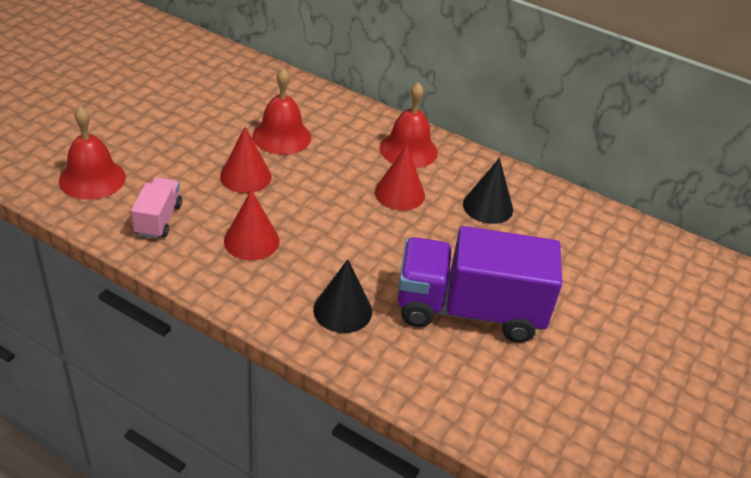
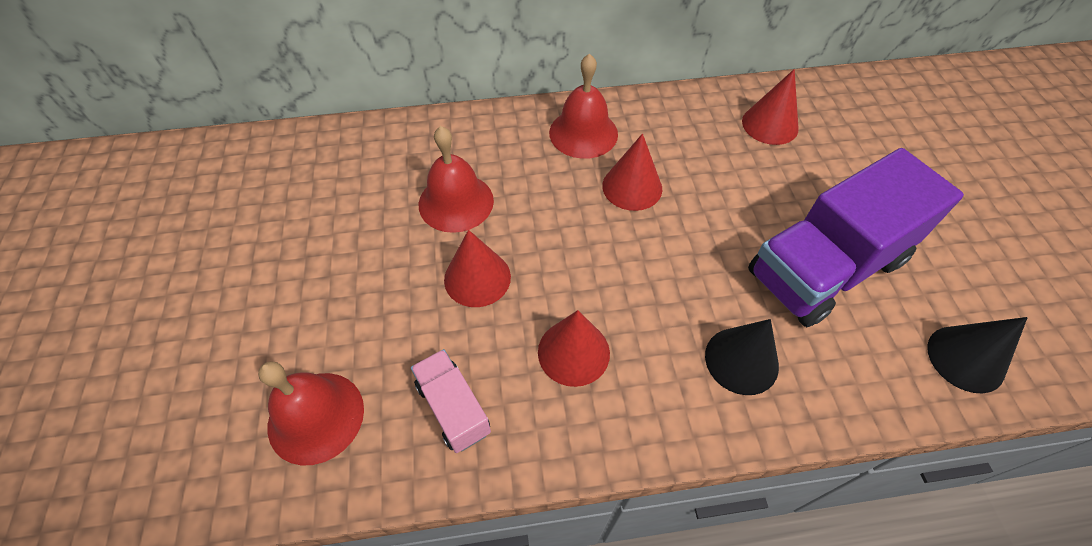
camera: 35 degrees left, 15 degrees up
(488, 206) = (711, 146): black cone -> black cone (965, 358)
(551, 221) = (770, 124): none -> red cone

